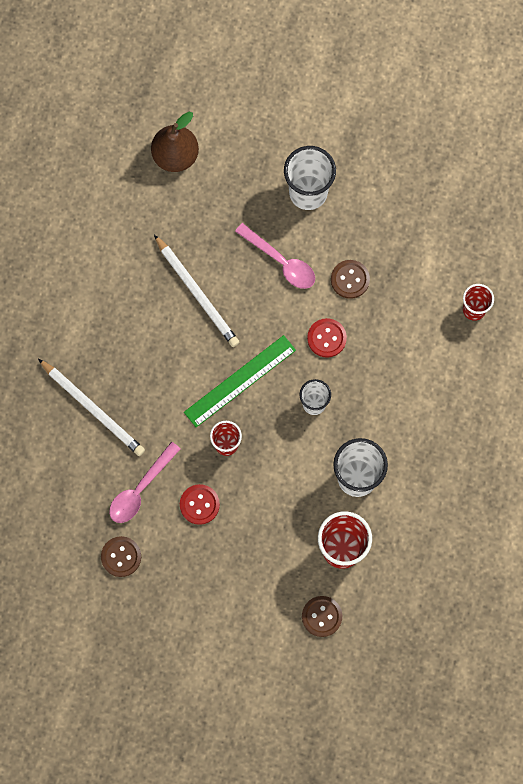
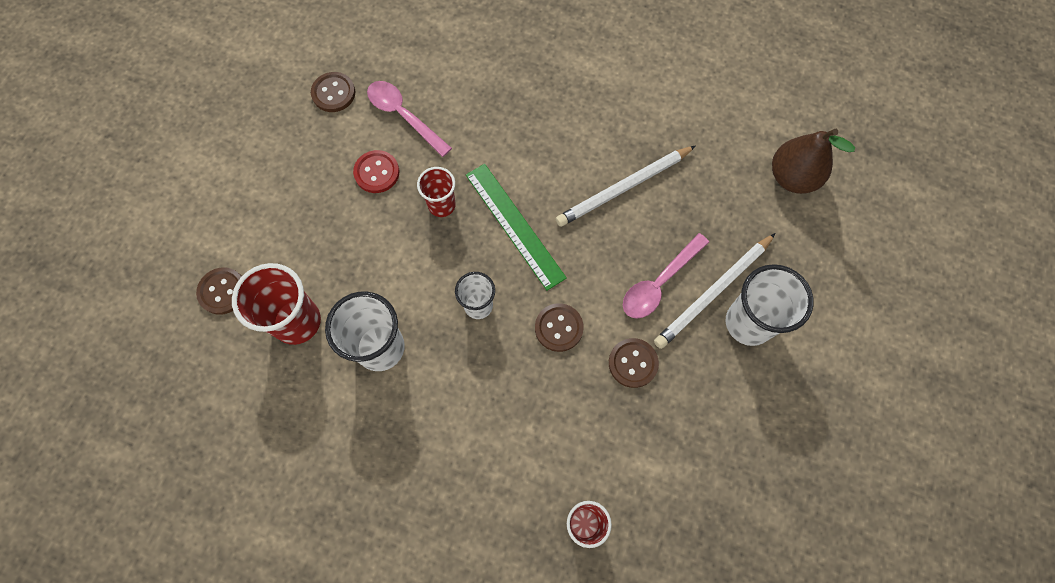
camera: 95 degrees right, 5 degrees down
(93, 408) = (499, 77): white pencil -> white pencil (713, 292)
(326, 338) = (558, 328): red button -> brown button

